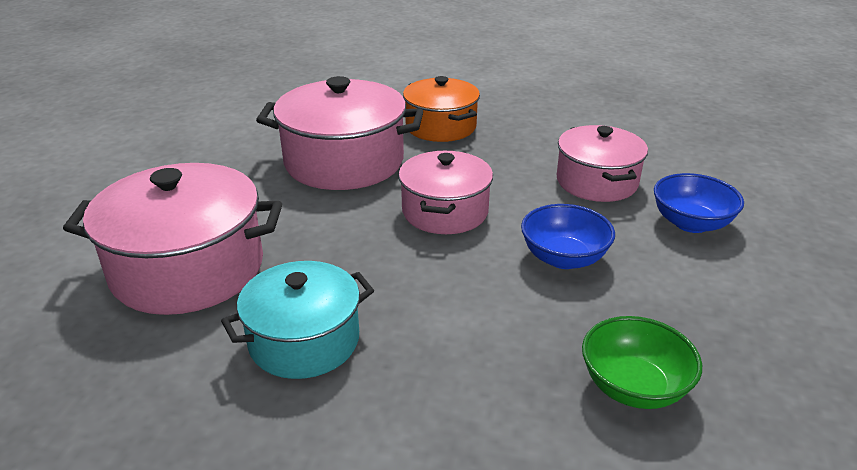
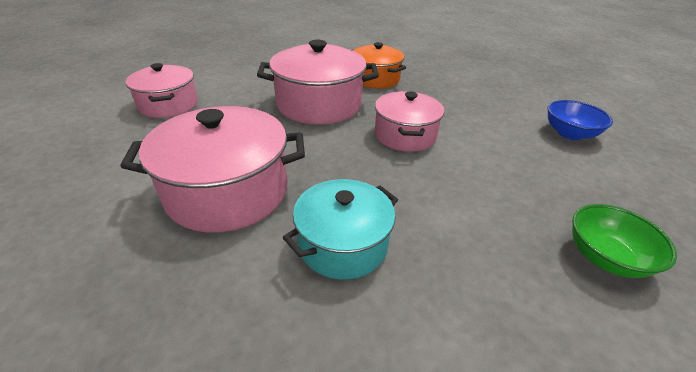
camera: 10 degrees left, 5 degrees up
(564, 258) = (502, 163): blue bowl -> none
(596, 182) = (495, 110): pink pot -> pink pot (168, 105)

